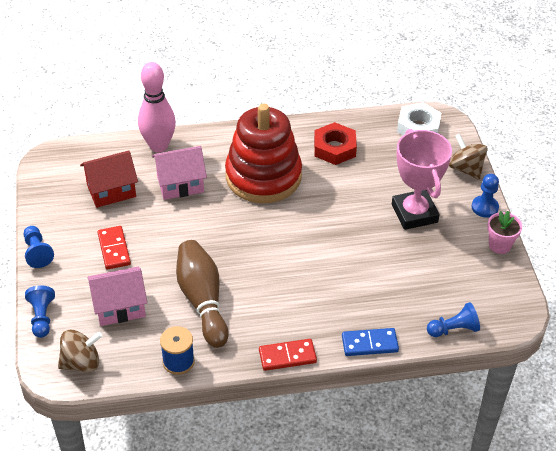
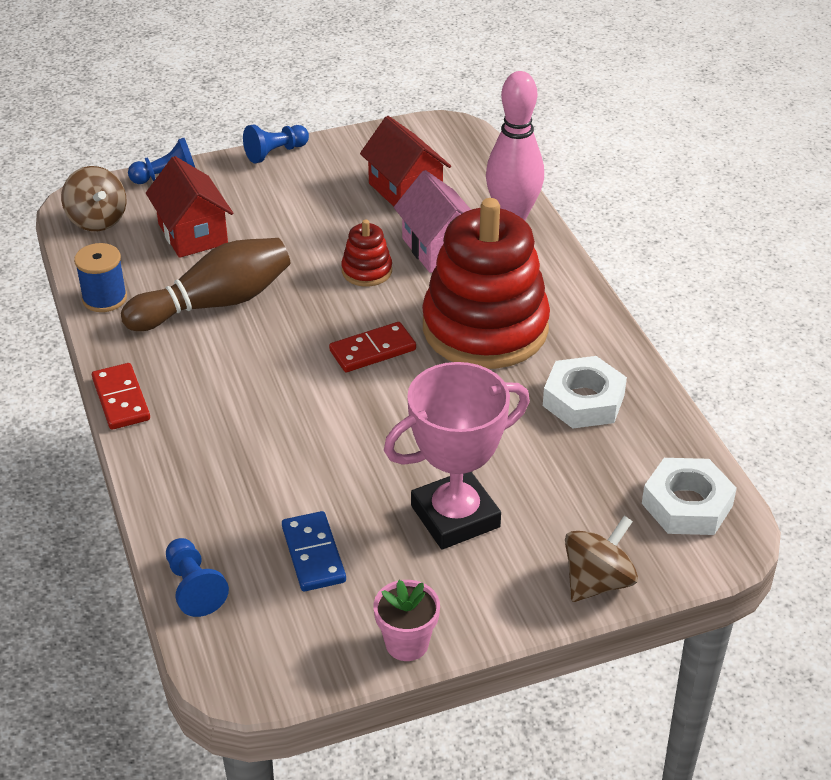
camera: 80 degrees right, 5 degrees down
(114, 249) = (295, 211): red domino -> red domino (372, 350)
(119, 307) = (193, 234): pink house -> red house
(192, 221) = (367, 271): none -> red stacking toy
(334, 148) = (583, 400): red nut -> white nut
(369, 343) = (153, 485): blue domino -> blue domino (313, 554)
(484, 207) = (501, 616): blue pawn -> none

